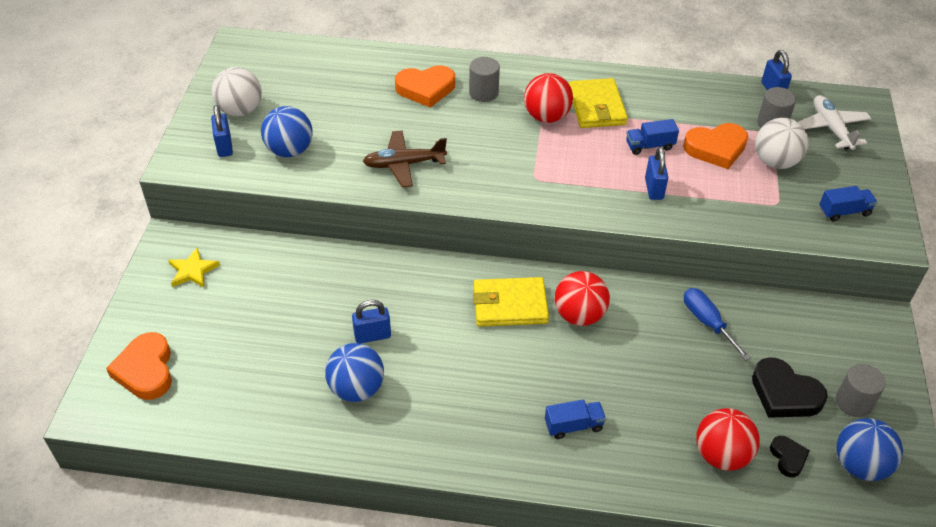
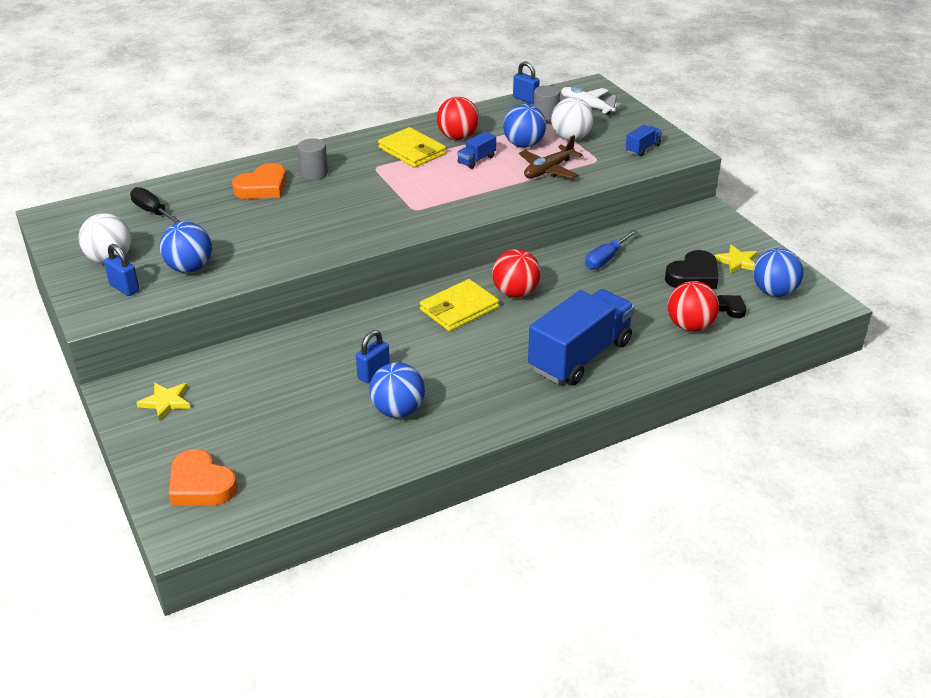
camera: 35 degrees left, 10 degrees down
(315, 75) = (152, 212): none -> black screwdriver
(404, 164) = (300, 240): brown plane -> brown plane (548, 170)
(546, 117) = (381, 170): red ball -> red ball (457, 137)
(573, 426) = (580, 356): blue truck -> blue truck, size x2.36
(653, 189) = (507, 183): blue padlock -> none
(707, 322) = (605, 259): blue screwdriver -> blue screwdriver turned 75 degrees counterclockwise
(716, 148) = (524, 145): orange heart -> blue ball
(784, 394) = (693, 276): black heart -> black heart turned 45 degrees counterclockwise
(853, 402) = (737, 261): grey cylinder -> yellow star

